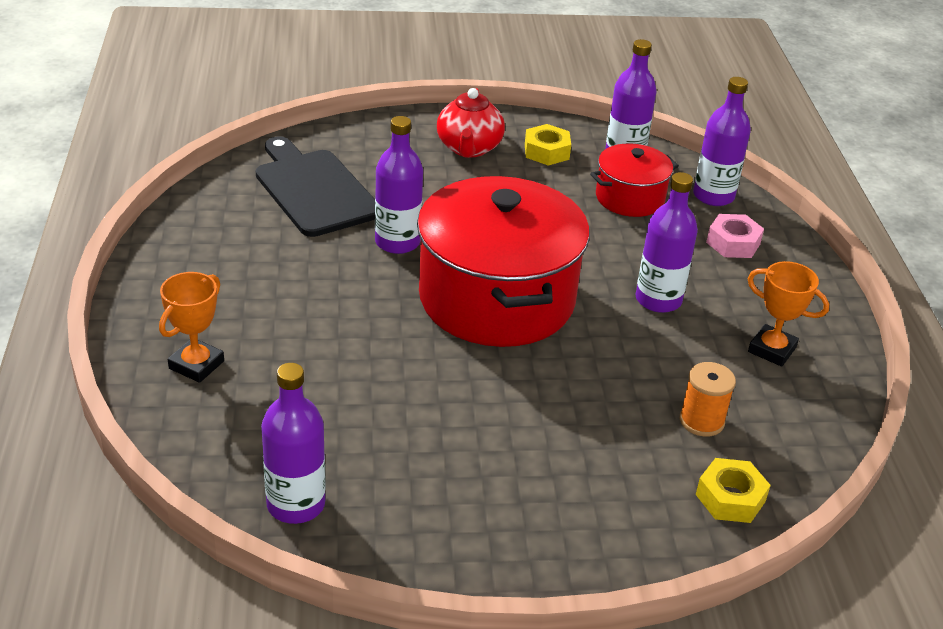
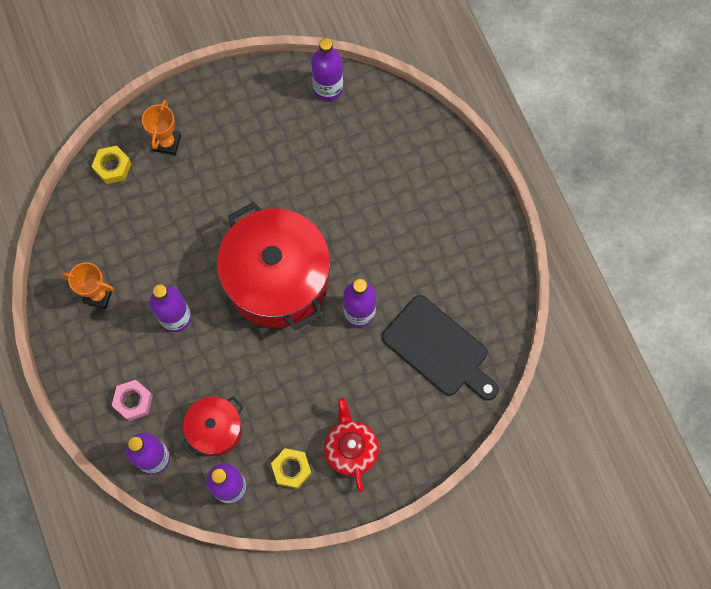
camera: 165 degrees right, 35 degrees up
(196, 365) = (425, 159): orange trophy -> orange trophy (167, 143)
(701, 421) = (134, 218): orange spool -> none

